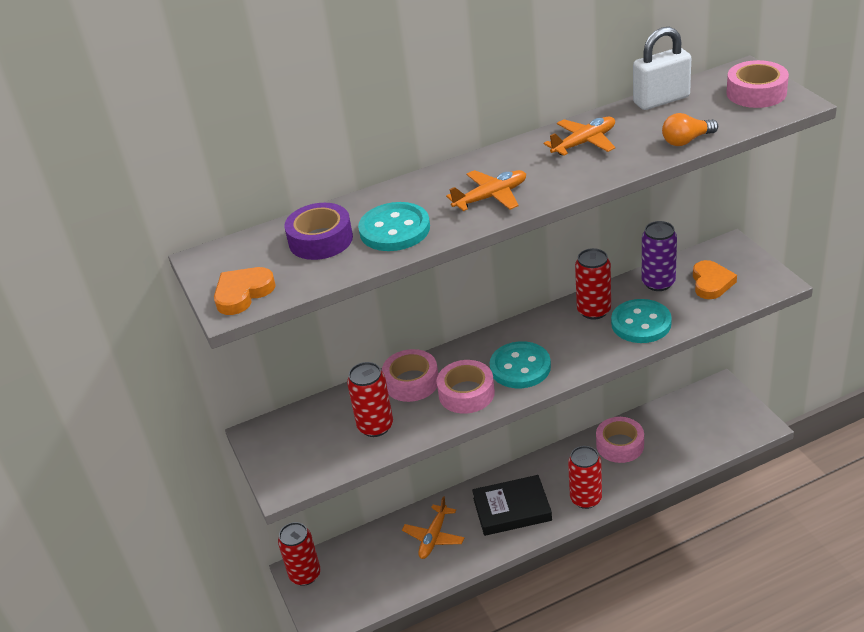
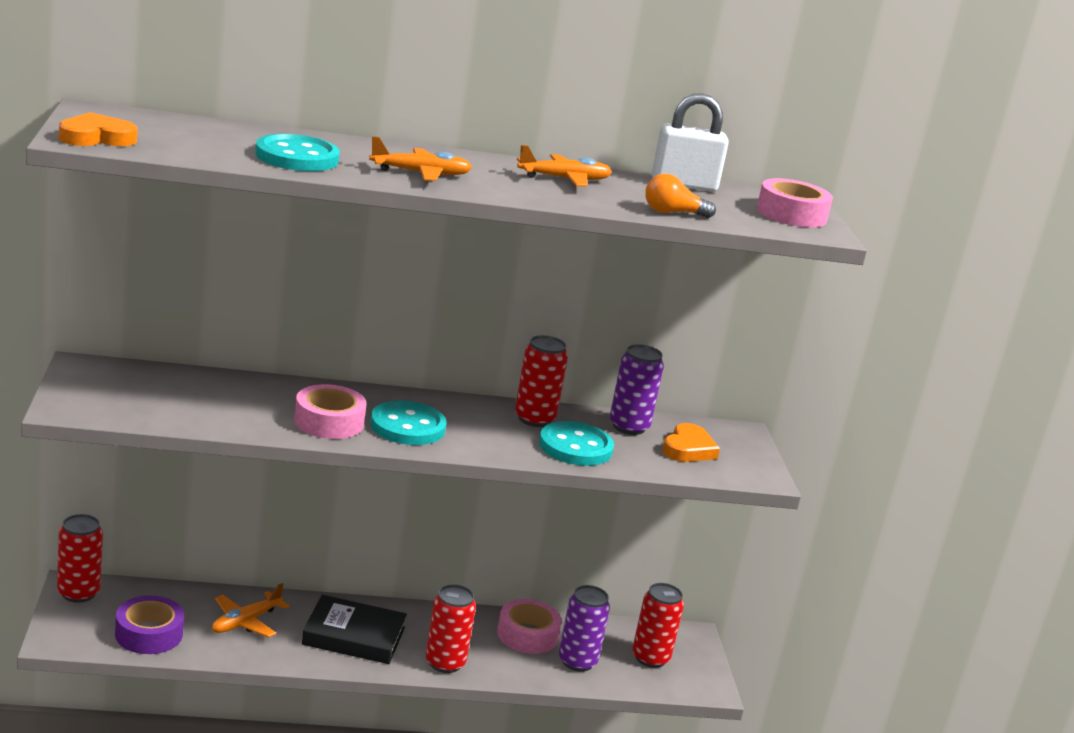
camera: 10 degrees right, 15 degrees down
(320, 240) = (217, 138): purple tape -> purple tape (149, 634)
(375, 426) = (207, 407): red can -> red can (650, 658)
(411, 382) = (281, 392): pink tape -> none
(666, 450) = (577, 661): none -> purple can

